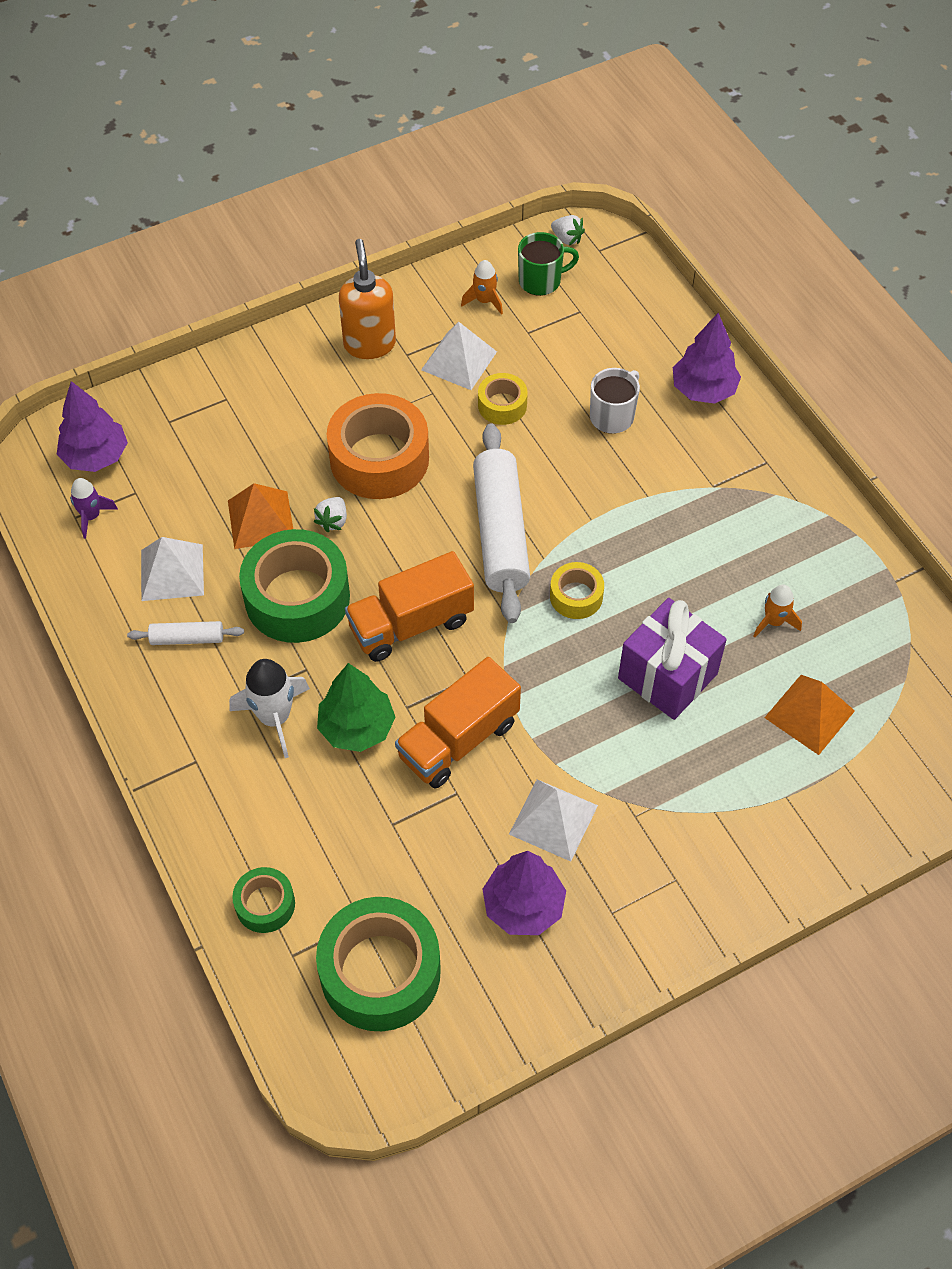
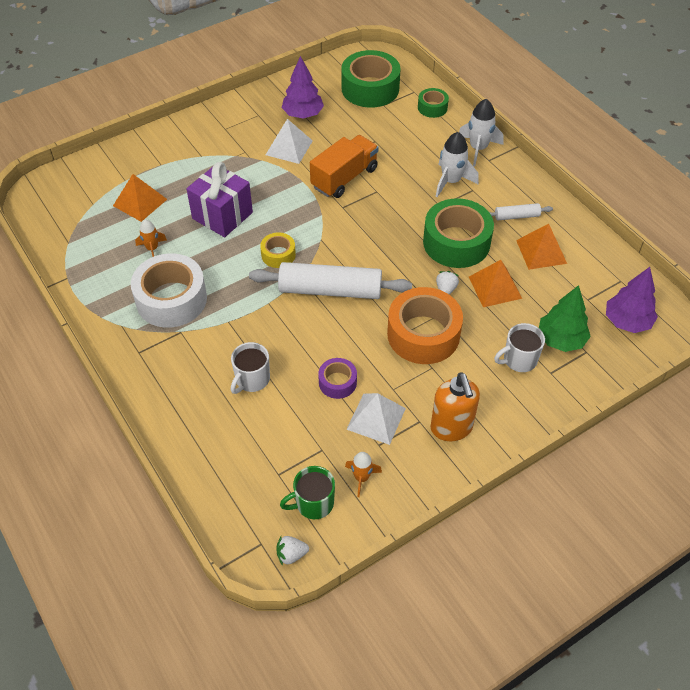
camera: 175 degrees right, 5 degrees down
(91, 516) = (609, 281): purple rocket -> none
(172, 572) = (541, 251): white pyramid -> orange pyramid
(206, 789) = (478, 148): none -> white rocket
(261, 417) = (519, 360): none -> white mug
(357, 727) = (403, 180): green tree -> green tree (560, 340)
(411, 624) = (381, 232): orange truck -> none
(501, 532) = (330, 290): white rolling pin -> white rolling pin turned 75 degrees counterclockwise
(502, 405) = (337, 382): yellow tape -> purple tape
(567, 239) = (291, 554): white strawberry -> white strawberry turned 45 degrees counterclockwise
(703, 390) = (179, 407): purple tree -> none
(732, 534) = (171, 299): none -> white tape

